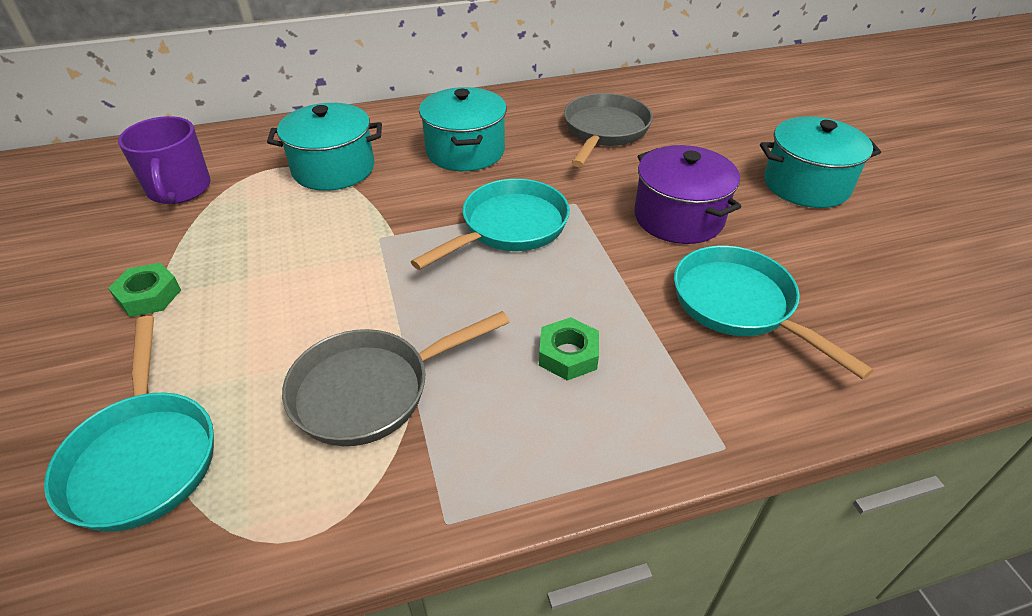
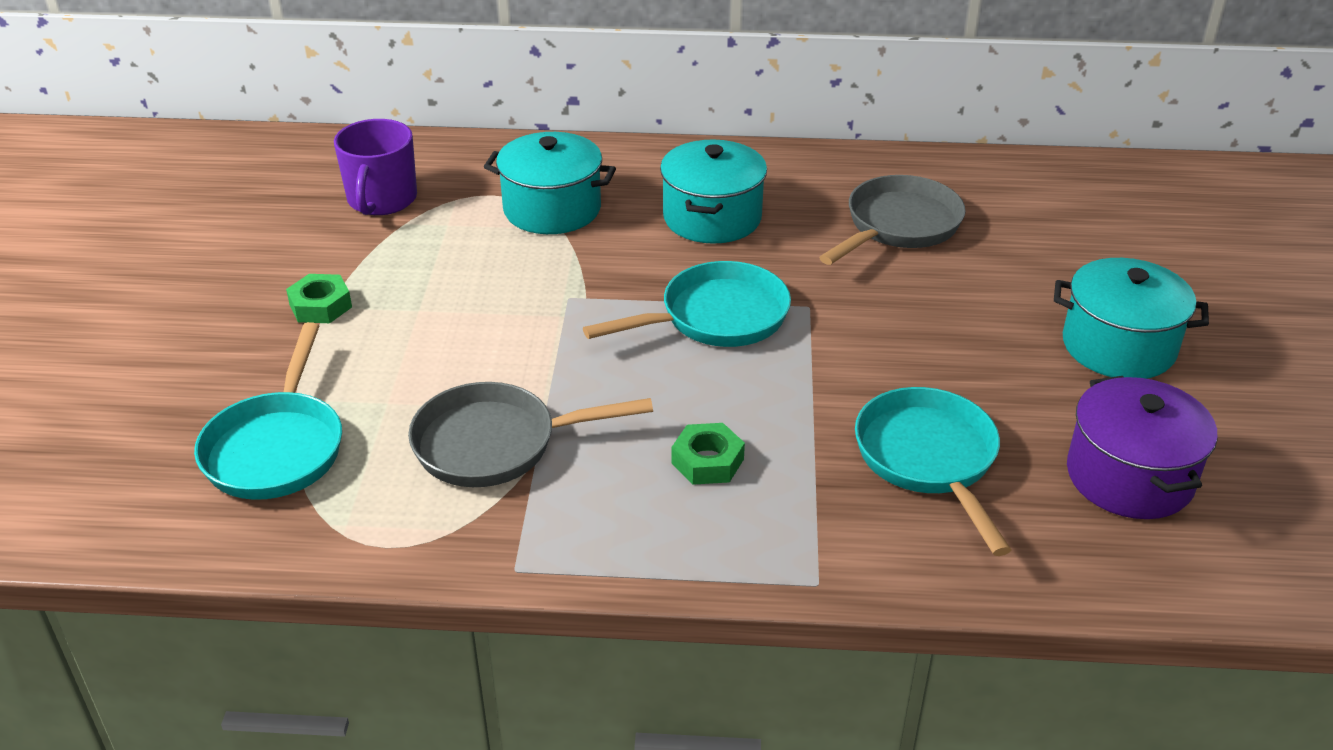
camera: 20 degrees right, 5 degrees down
(678, 217) = (924, 350): purple pot -> purple pot (1129, 477)

